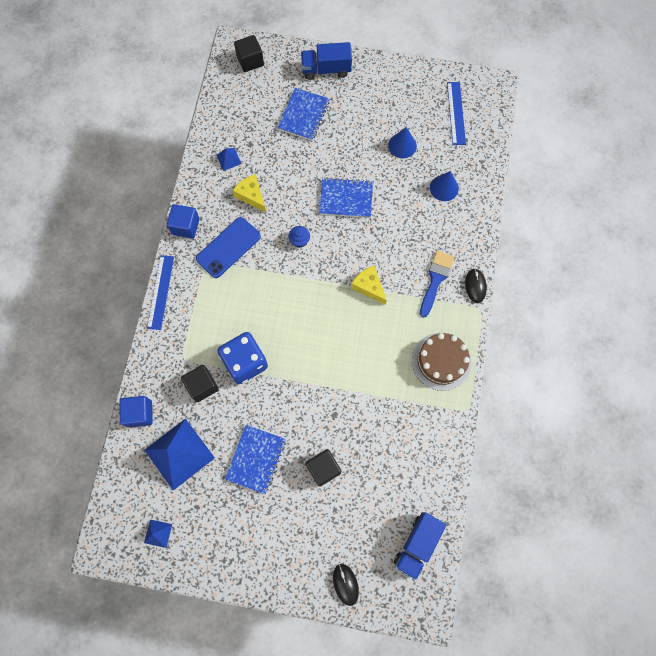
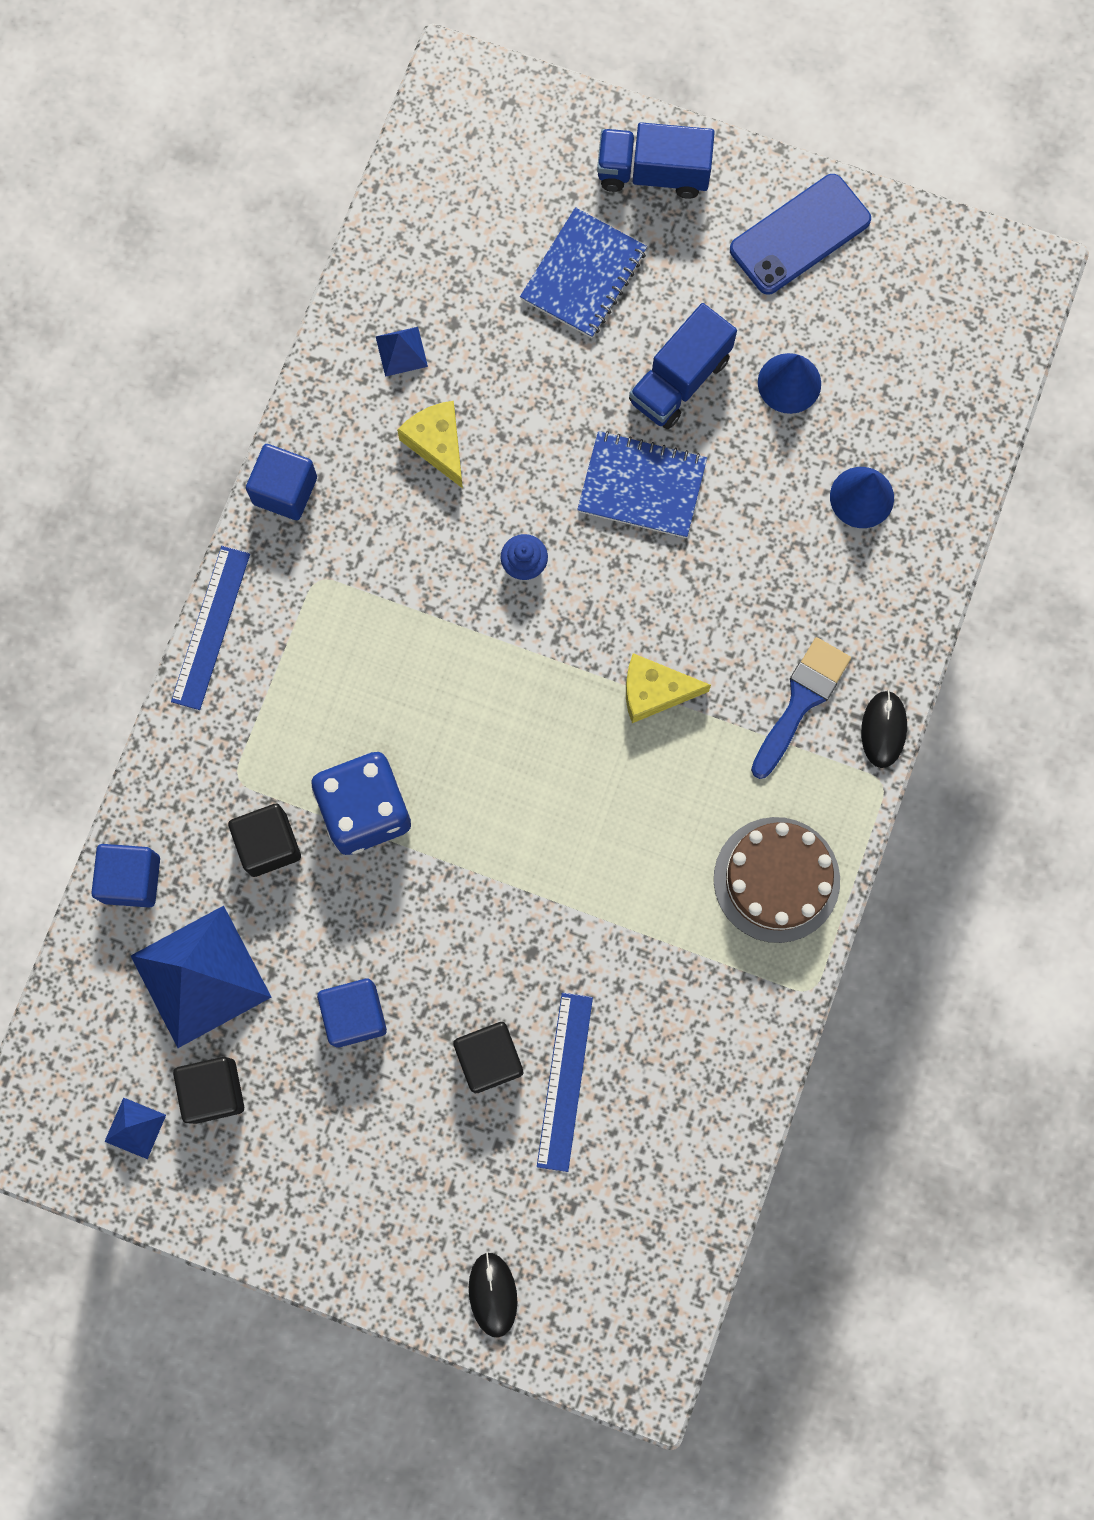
camera: 10 degrees right, 5 degrees up
(228, 247) = (369, 553): blue phone -> blue phone (799, 234)
(250, 61) = (486, 124): black cube -> black cube (213, 1091)
(256, 459) = (354, 1015): blue notebook -> blue cube
(369, 286) = (654, 691): yellow cheese -> yellow cheese turned 60 degrees counterclockwise
(417, 544) = (651, 1243): blue truck -> blue truck (679, 380)
(456, 113) = (925, 326): blue ruler -> blue ruler (565, 1081)

